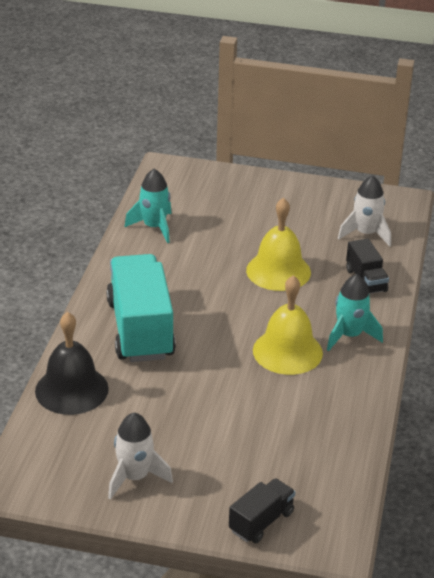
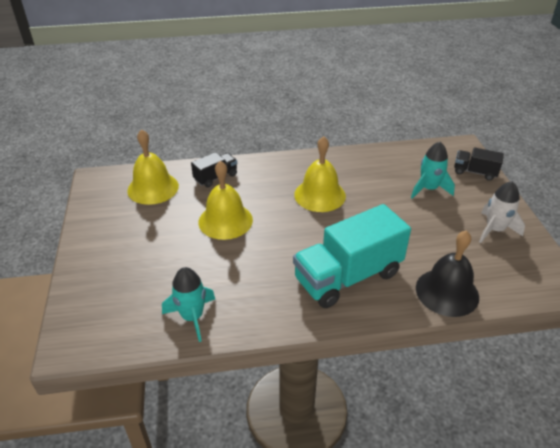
camera: 110 degrees left, 5 degrees up
(349, 335) = (284, 173): turquoise rocket -> turquoise rocket (428, 189)
(365, 234) = (153, 188): white rocket -> yellow bell

